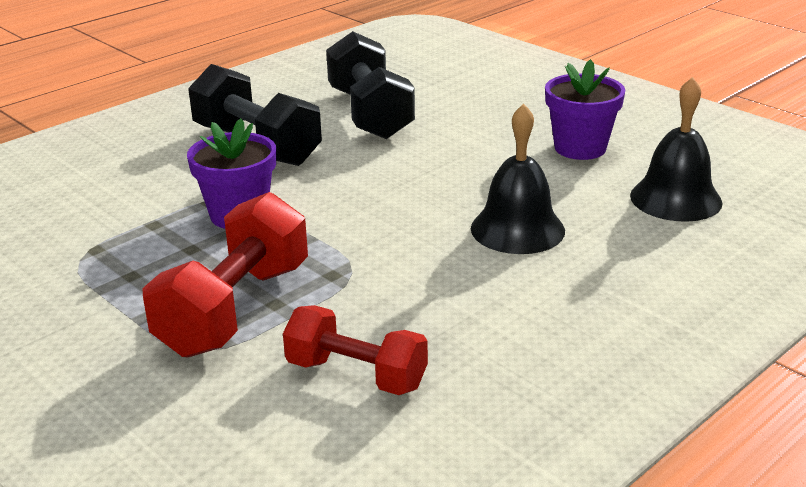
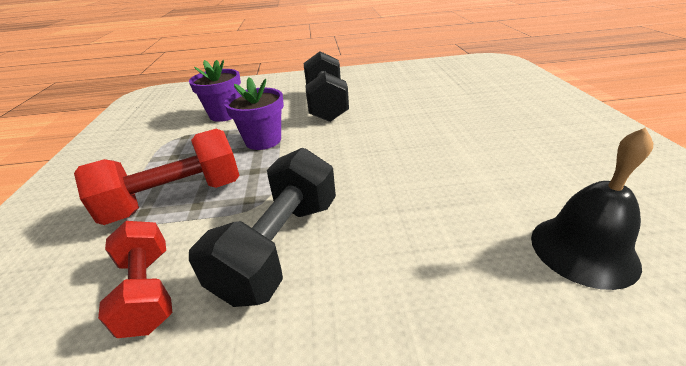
camera: 40 degrees right, 5 degrees up
(370, 114) = (407, 102): black dumbbell -> black dumbbell (280, 246)
(517, 229) = (403, 218): black bell -> none
(580, 148) = (530, 167): purple flower pot -> purple flower pot (225, 114)

